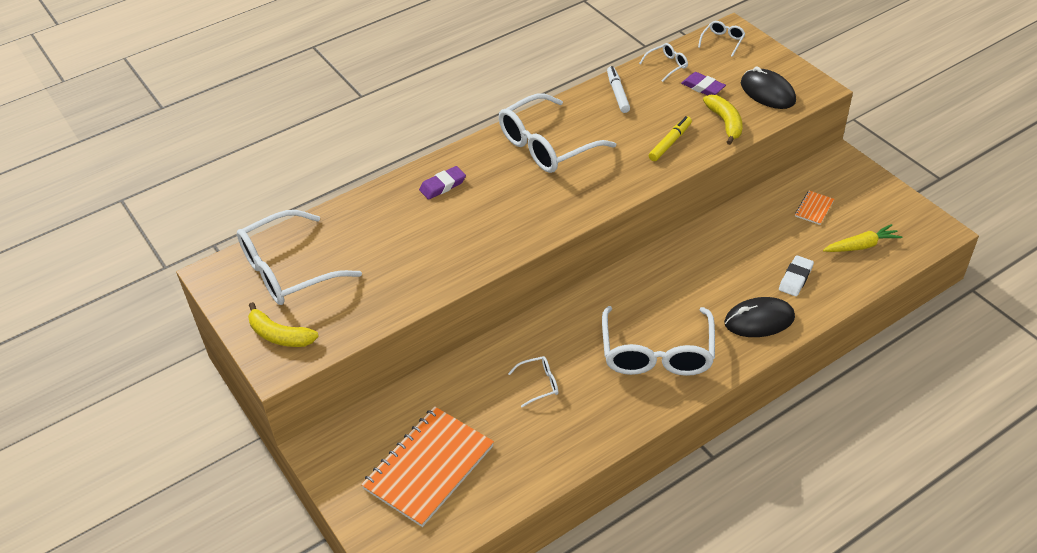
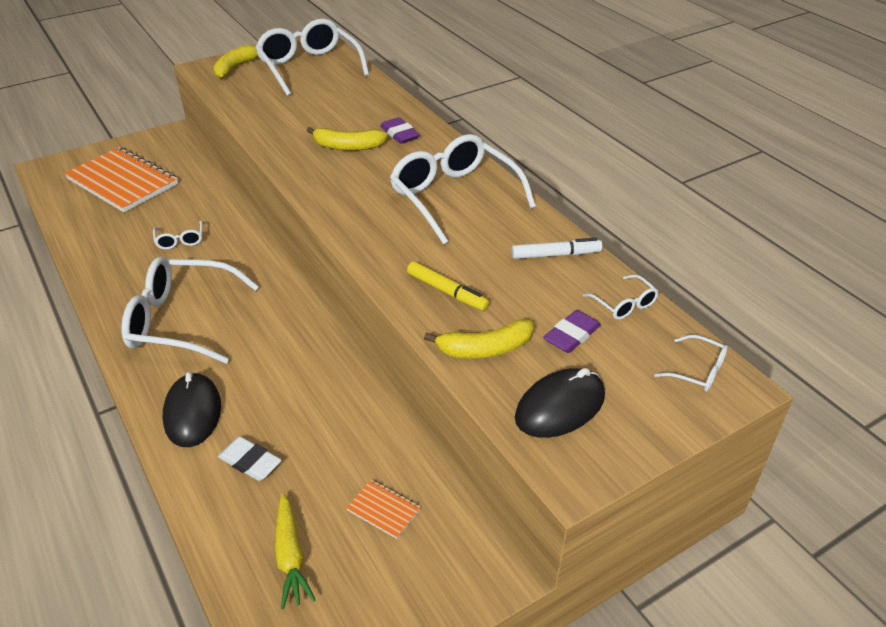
camera: 90 degrees right, 5 degrees down
(466, 217) = (347, 146): none -> yellow banana

